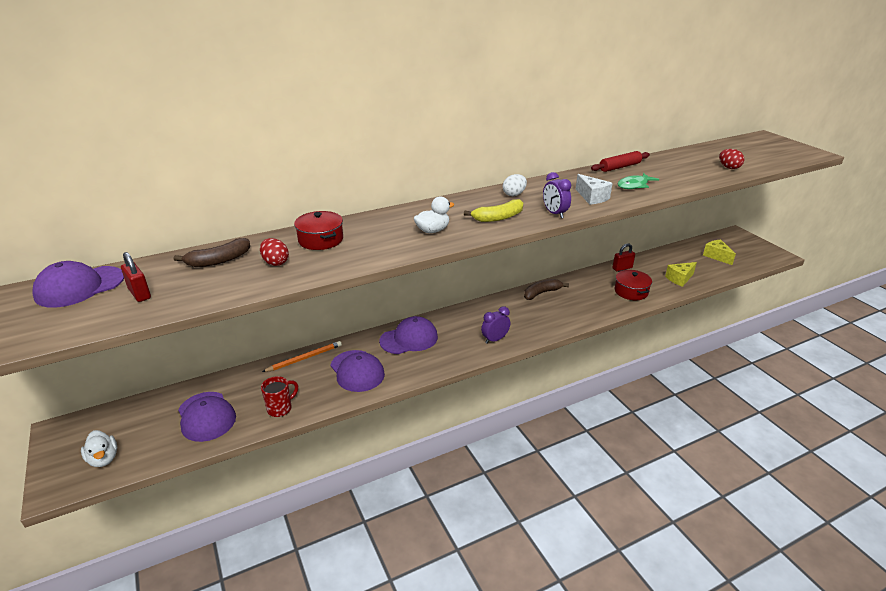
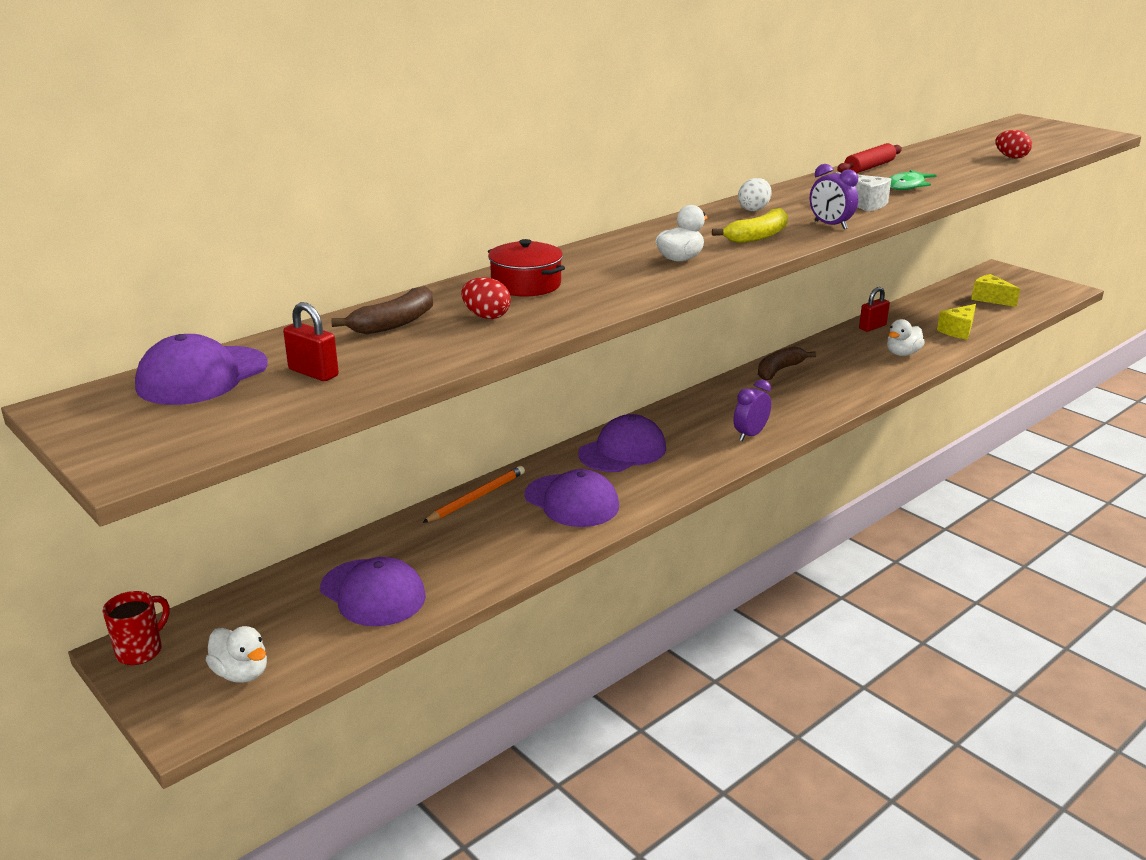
camera: 15 degrees left, 5 degrees down
(280, 408) = (486, 564): red mug -> red mug (141, 651)
(631, 291) = (902, 353): red pot -> white duck

